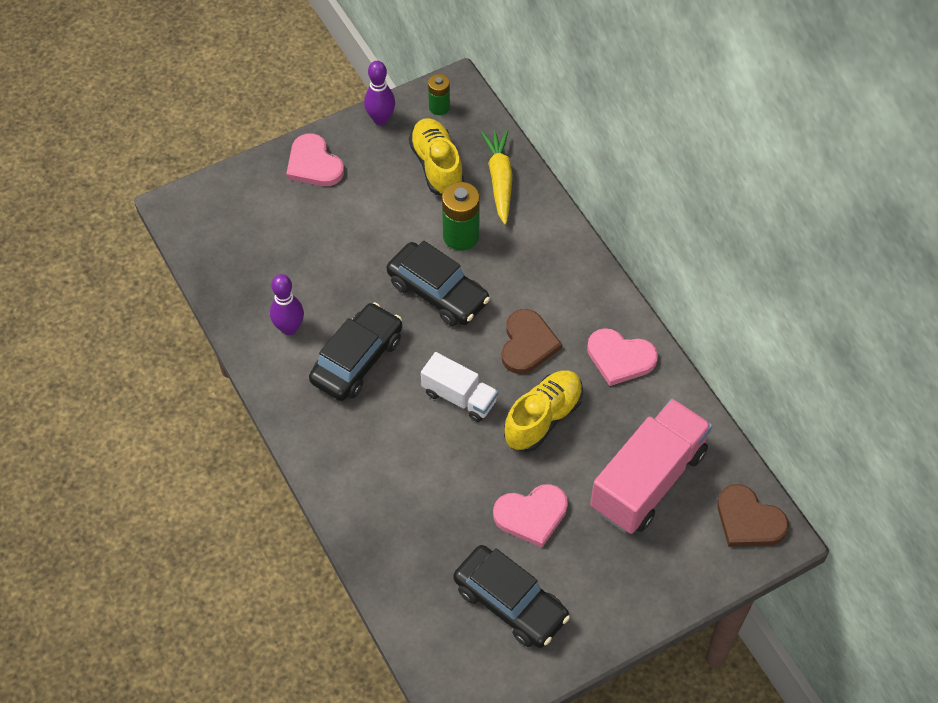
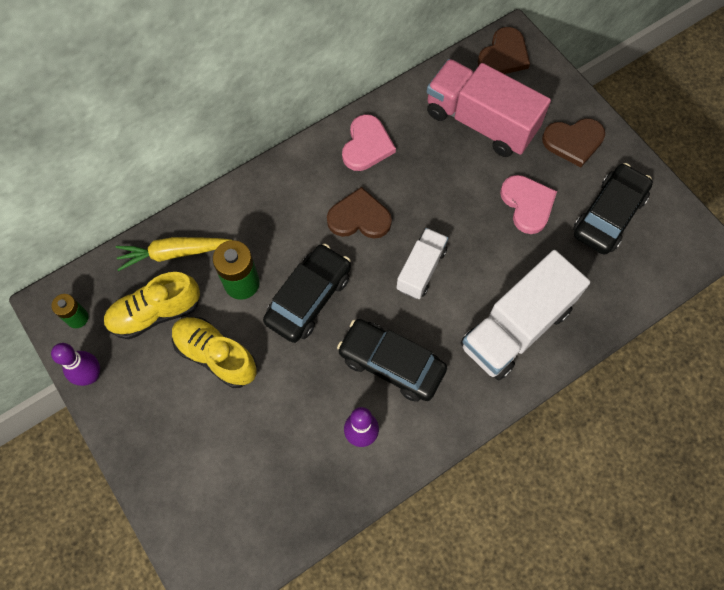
camera: 95 degrees left, 10 degrees up
(314, 164) = (151, 438): pink heart -> none
(381, 481) = (516, 327): none -> white truck
(543, 418) = (433, 201): yellow shoe -> yellow shoe (216, 355)
(615, 581) = (573, 142): none -> brown heart

